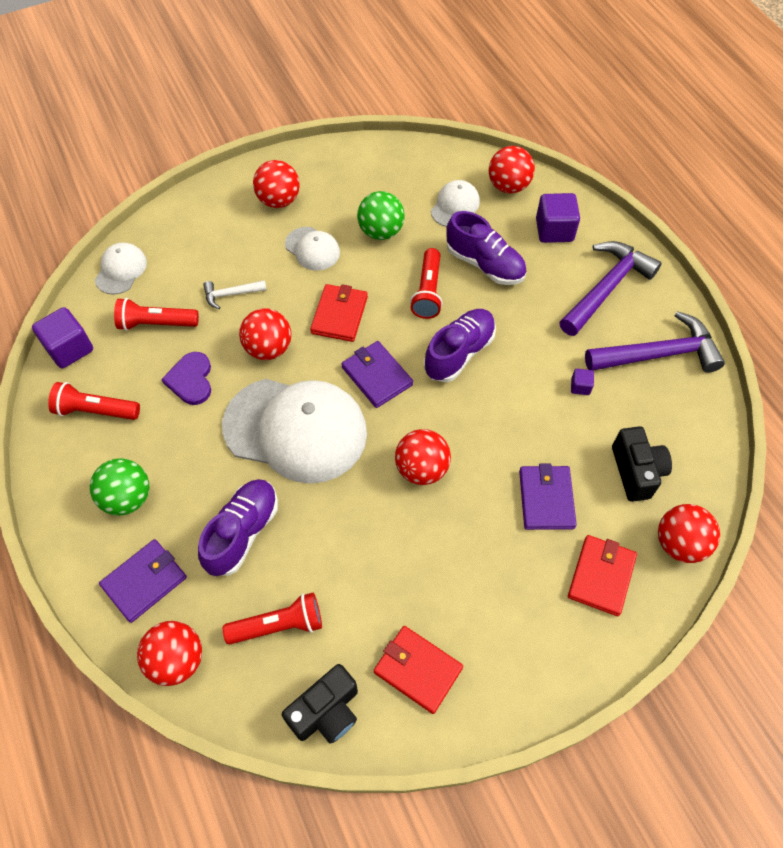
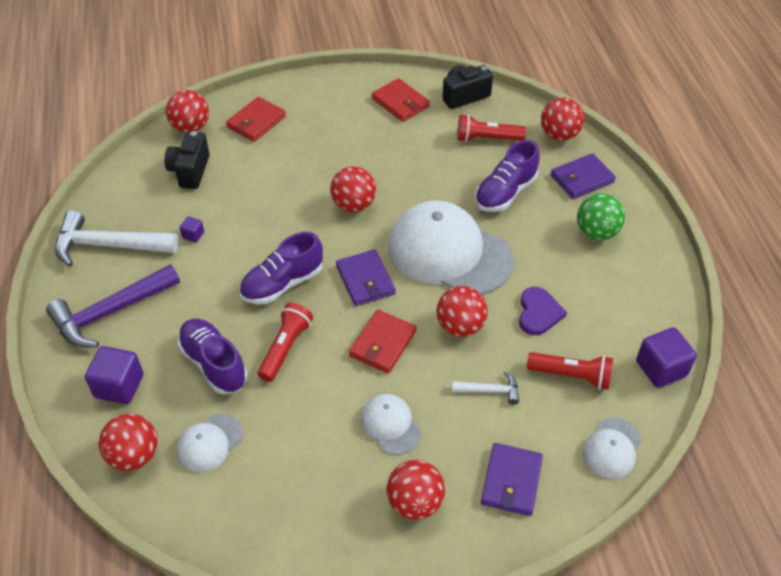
camera: 165 degrees left, 10 degrees down
(96, 410) = (628, 304): red flashlight -> none
(381, 231) = (307, 429): green ball -> none
(546, 499) = (268, 168): purple wallet -> purple wallet (511, 481)
(659, 354) = (108, 245): purple hammer -> white hammer

